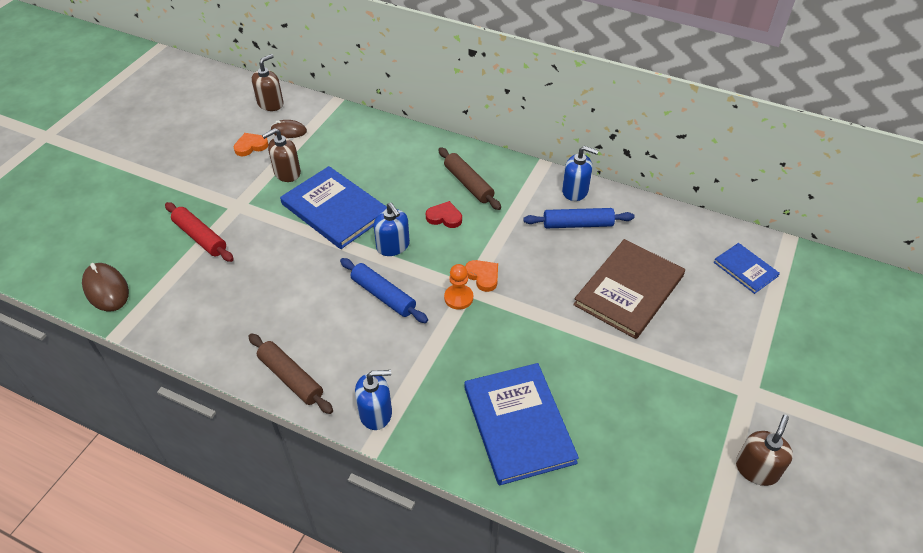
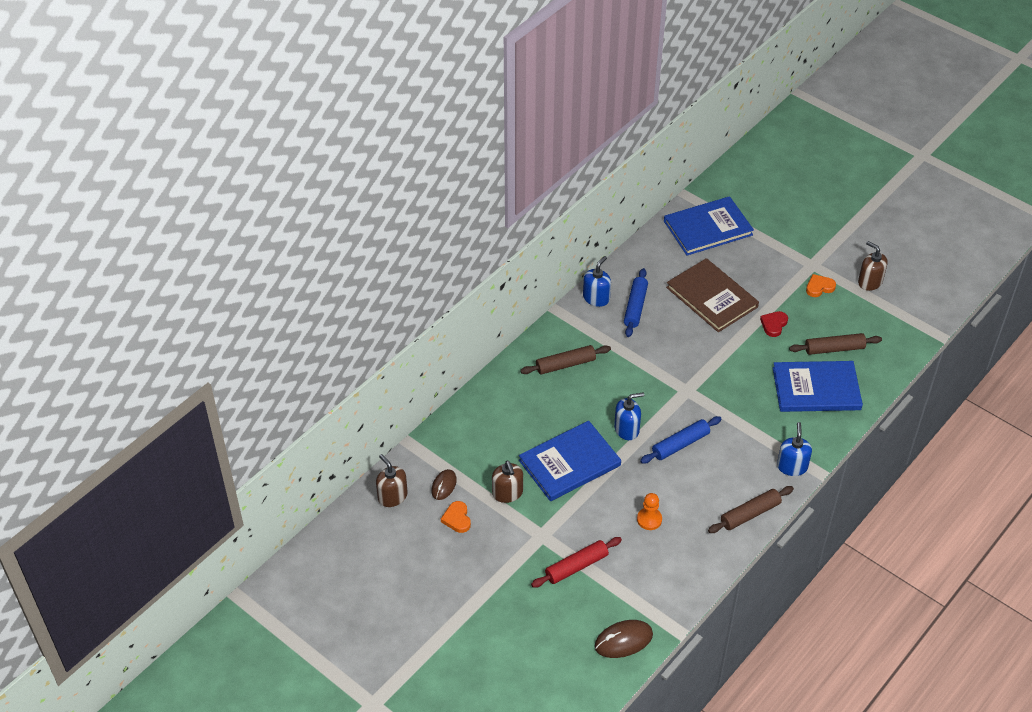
camera: 75 degrees left, 0 degrees up
(444, 217) = (602, 389): red heart -> red heart (774, 325)
(458, 298) = (694, 398): orange pawn -> orange pawn (649, 519)
(483, 276) = (676, 378): orange heart -> orange heart (819, 287)
(601, 437) = (834, 349): none -> brown rolling pin
(745, 269) = (708, 228): blue book -> blue book, size x1.87

